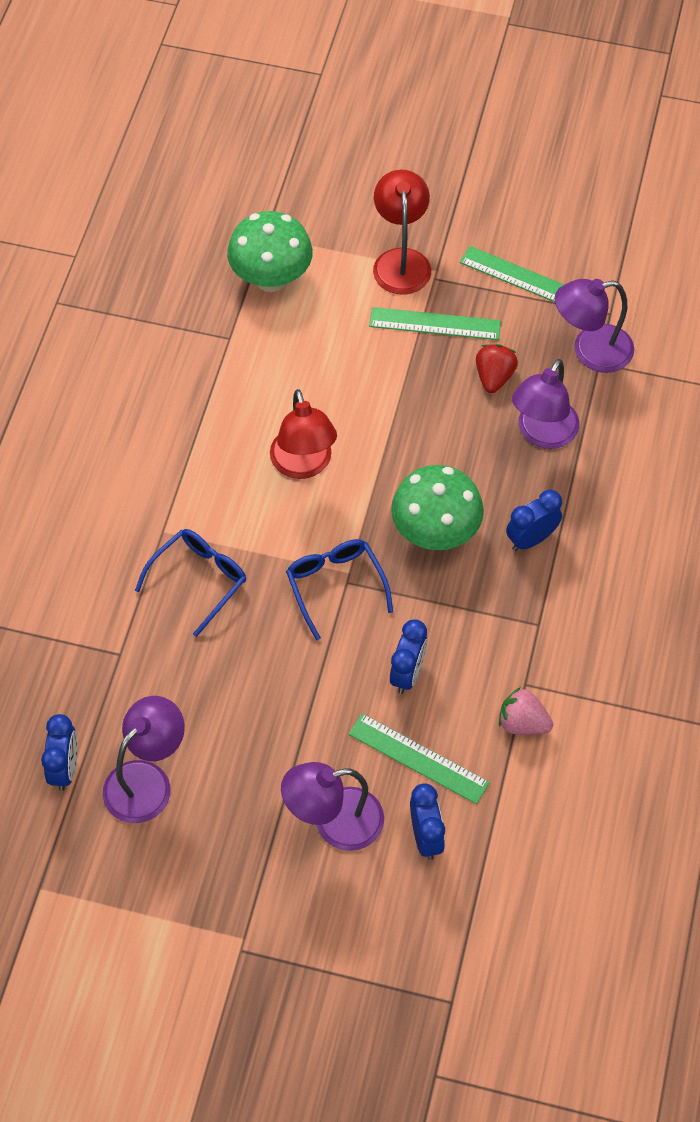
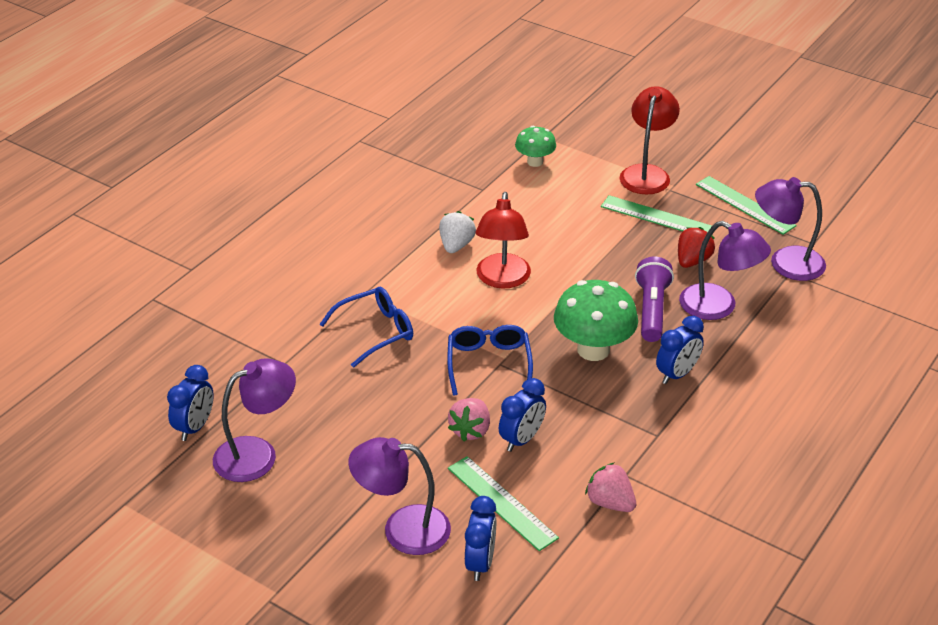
camera: 20 degrees right, 20 degrees down
(234, 431) = (456, 245): none -> white strawberry
(271, 278) = (535, 162): green mushroom -> green mushroom, size x0.58
(351, 679) = (470, 430): none -> pink strawberry
(476, 460) = (652, 310): none -> purple flashlight
(531, 539) = (677, 374): blue clock -> blue clock turned 150 degrees clockwise
(542, 434) = (718, 307): purple lamp -> purple lamp turned 105 degrees counterclockwise

